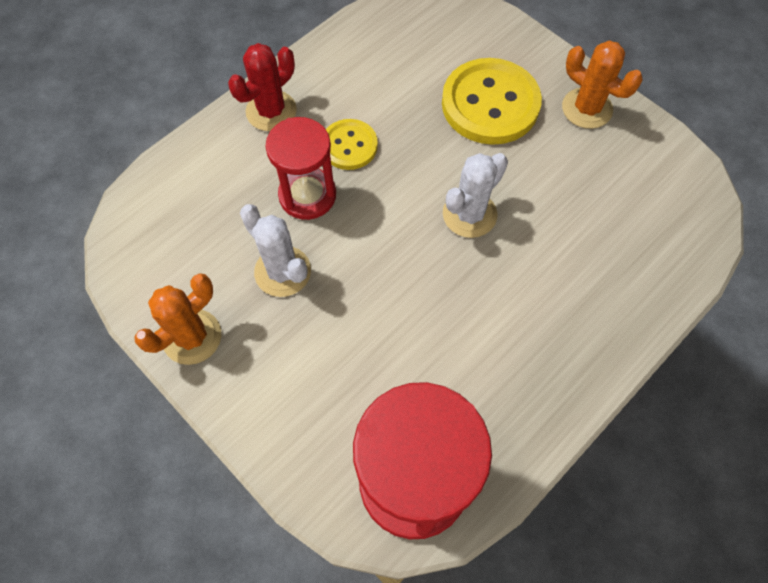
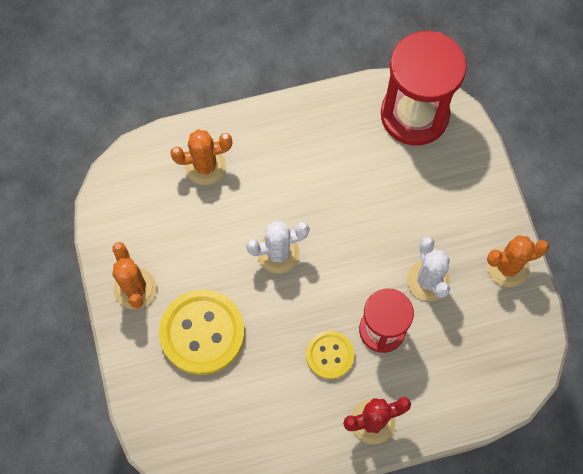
camera: 150 degrees left, 5 degrees up
(622, 265) = (205, 166): none -> orange cactus

